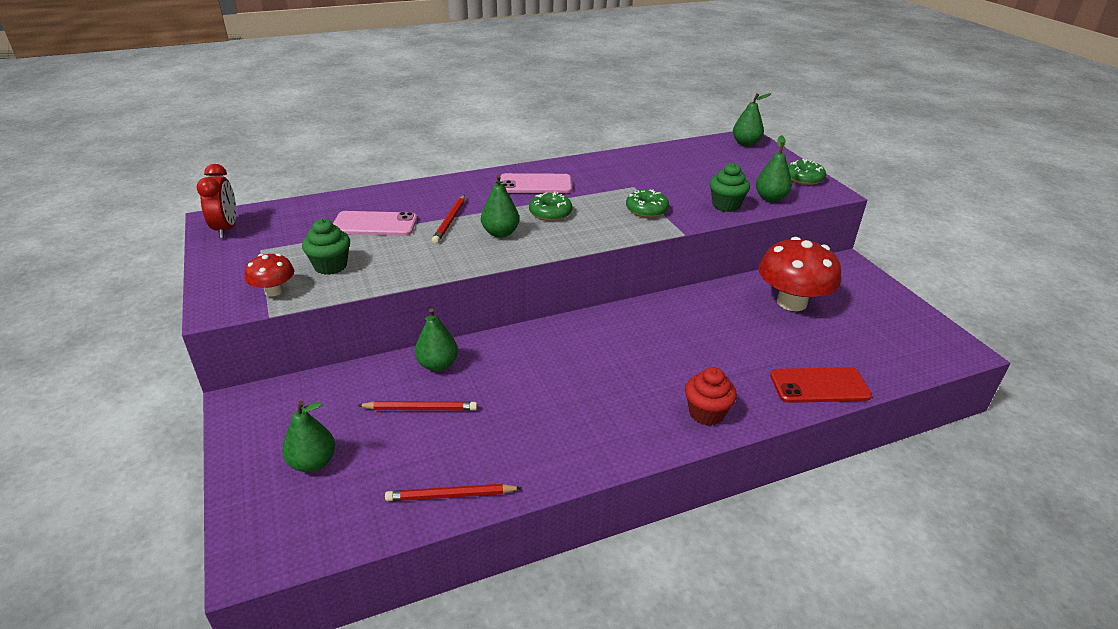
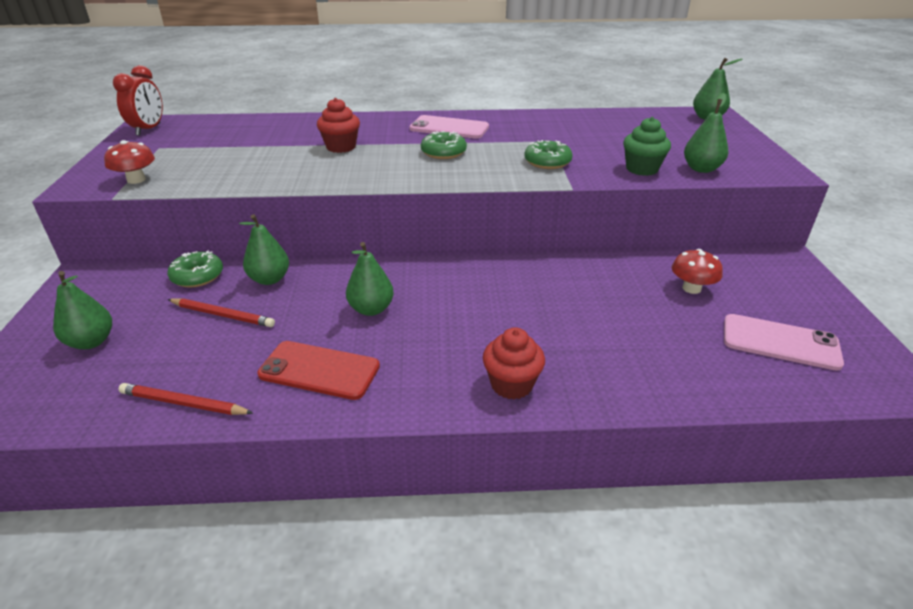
camera: 20 degrees right, 0 degrees up
(330, 266) = (202, 168): green cupcake -> none
(374, 224) = (271, 141): pink phone -> pink phone (780, 342)
(450, 221) = (341, 147): red pencil -> red cupcake
(500, 233) = (379, 162): green pear -> green pear (371, 309)
(791, 302) = (691, 288): red mushroom -> red mushroom, size x0.51
(804, 178) = (757, 155): green donut -> green donut (197, 276)
(819, 386) = (673, 385): red phone -> red phone (319, 370)

